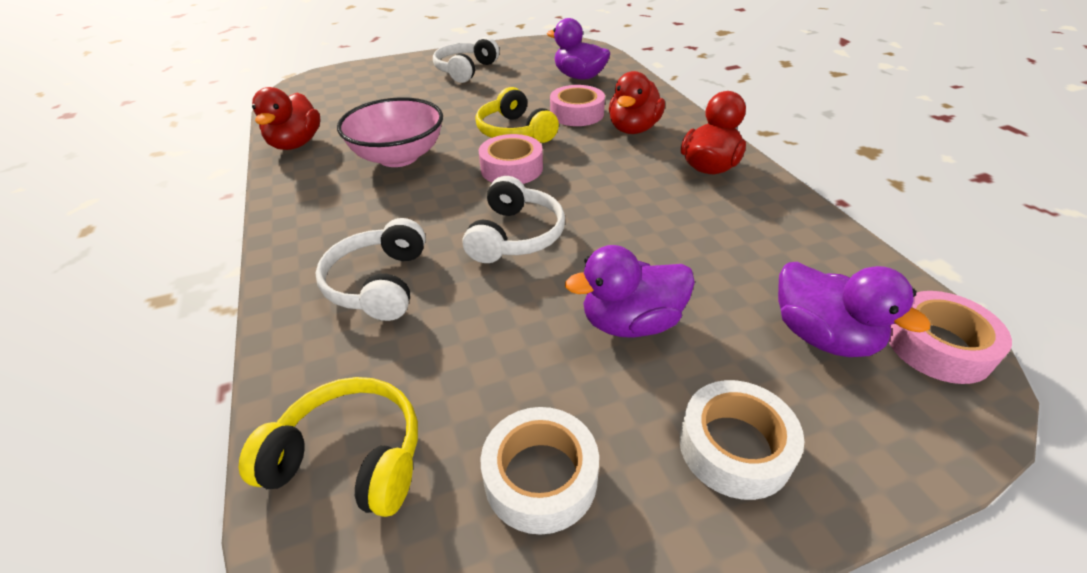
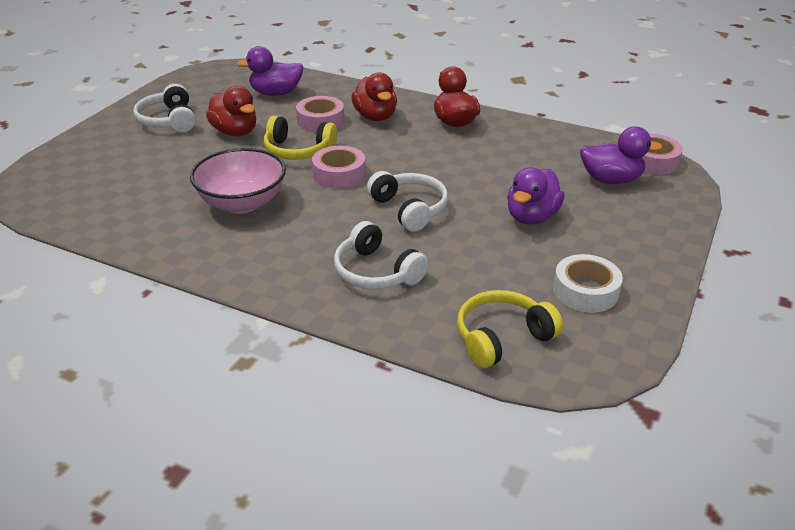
camera: 45 degrees left, 5 degrees down
(296, 144) = (132, 233): red duck -> red duck (235, 132)
(734, 447) = (634, 237): white tape -> none

